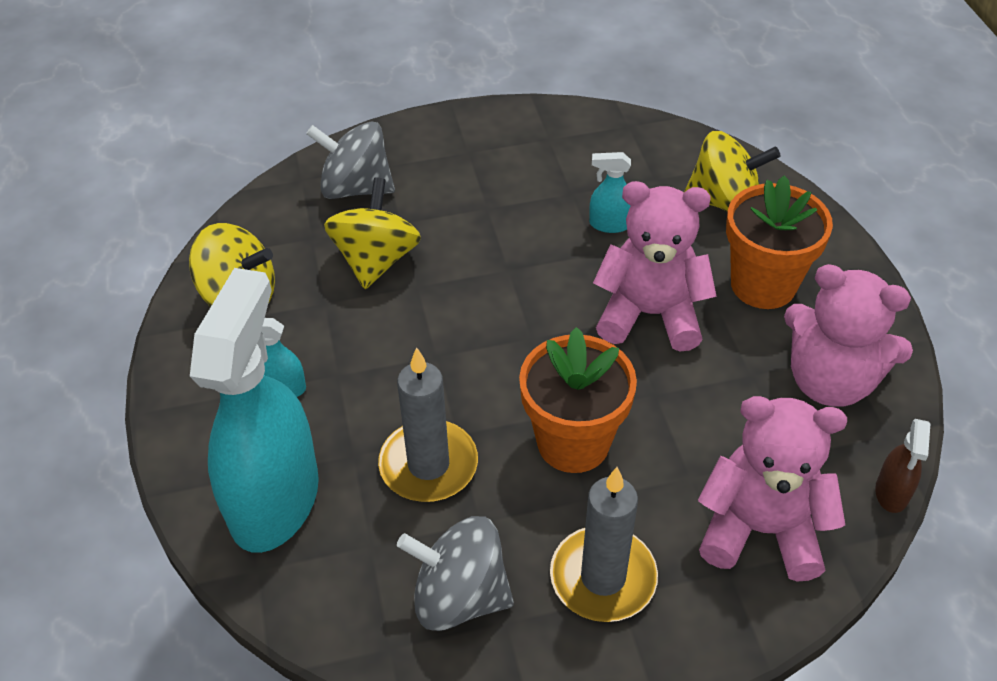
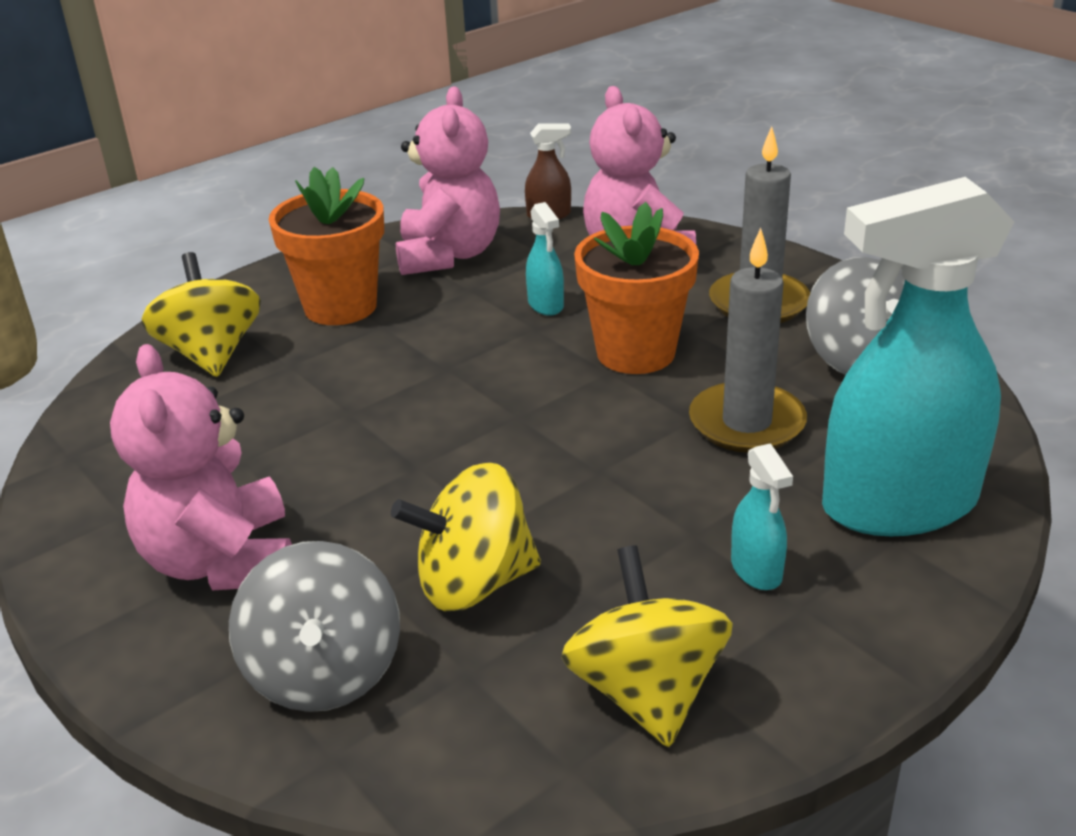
camera: 115 degrees left, 15 degrees down
(610, 224) = (291, 416): turquoise spray bottle -> turquoise spray bottle (546, 305)
(650, 314) = (428, 355): pink teddy bear -> pink teddy bear (221, 561)

